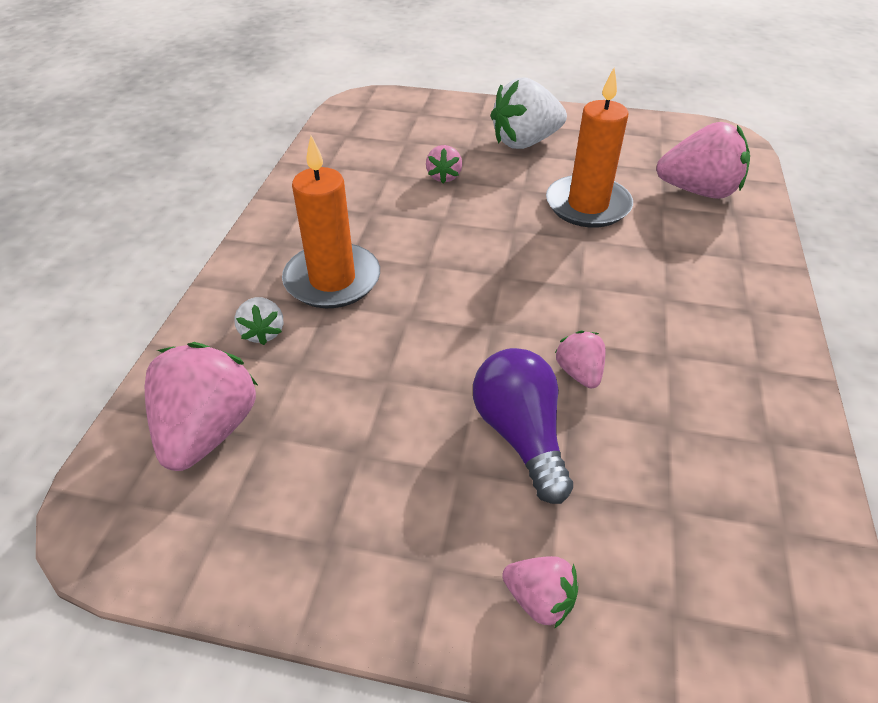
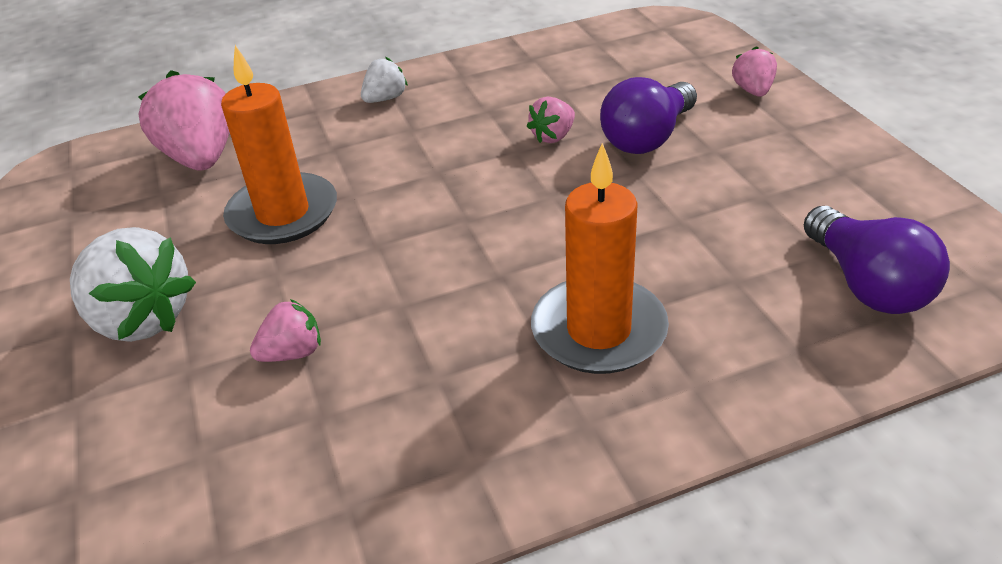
camera: 120 degrees left, 5 degrees down
(208, 431) = (867, 284): pink strawberry -> purple light bulb
(263, 332) = (732, 331): white strawberry -> white strawberry (385, 99)

